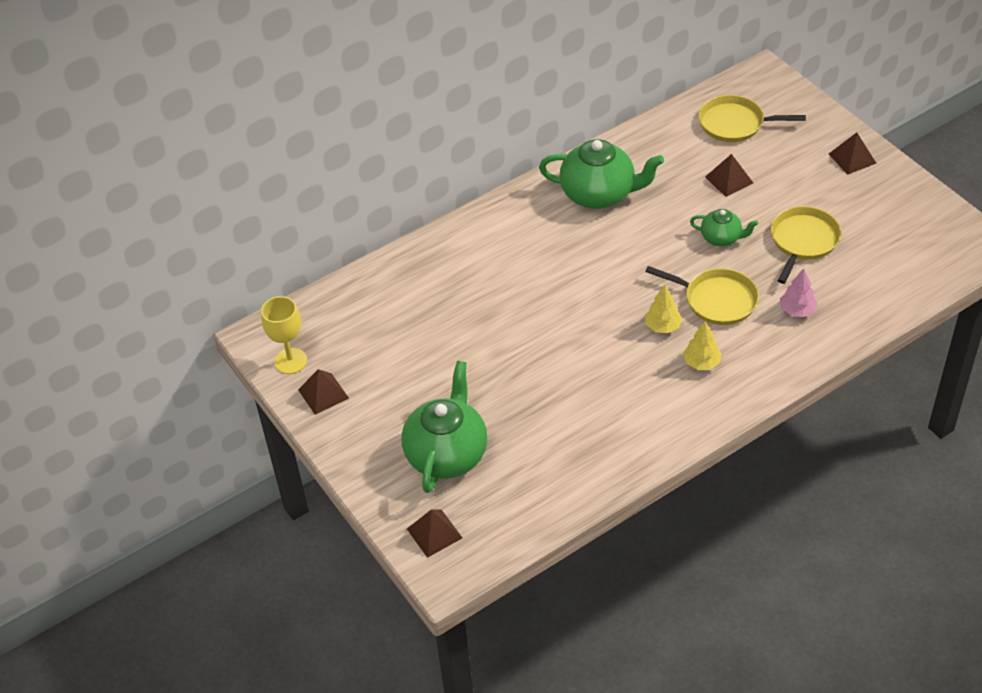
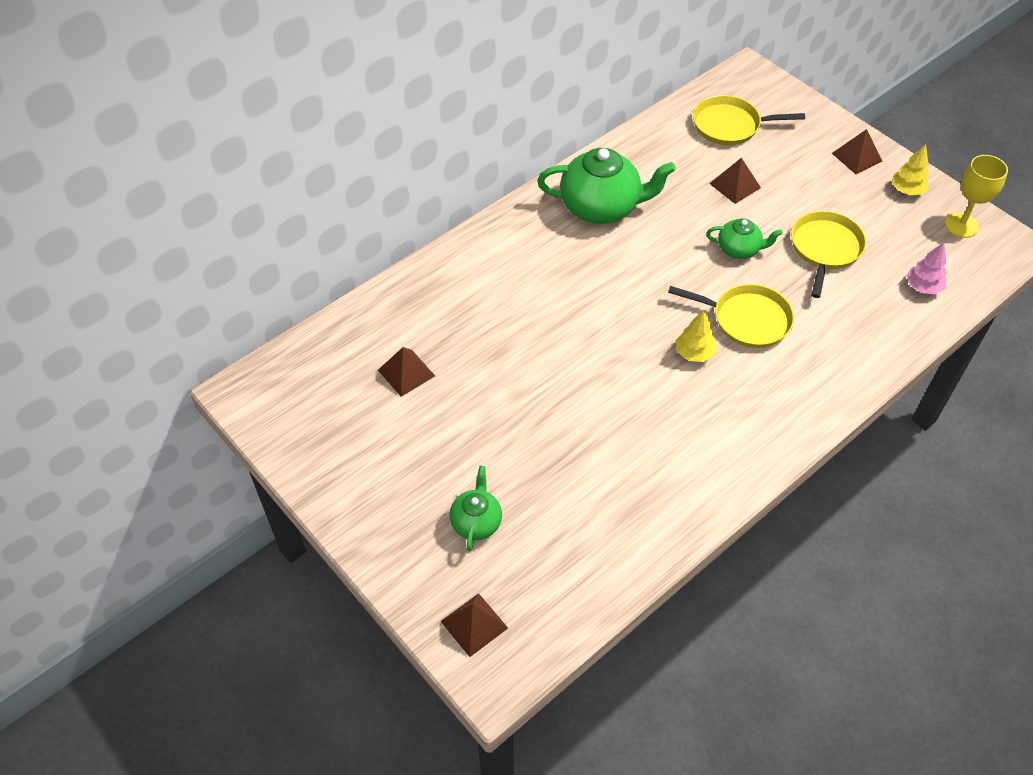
camera: 10 degrees left, 5 degrees up
(290, 361) = (282, 419): yellow goblet -> yellow goblet (961, 225)
(323, 394) = (324, 456): brown pyramid -> brown pyramid (406, 373)
(447, 454) = (476, 522): green teapot -> green teapot, size x0.53
(701, 363) = (743, 393): yellow tree -> yellow tree (907, 190)
(797, 310) = (834, 326): pink tree -> pink tree (922, 287)

